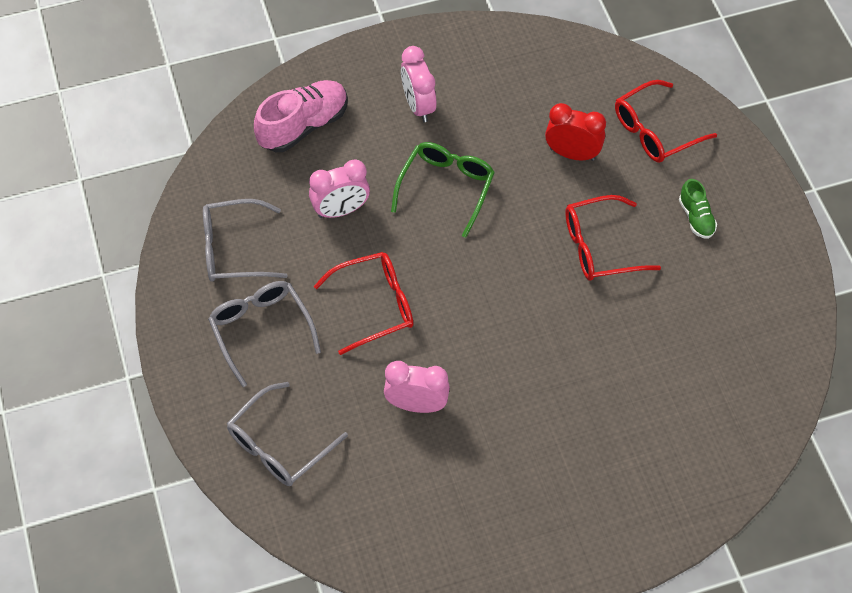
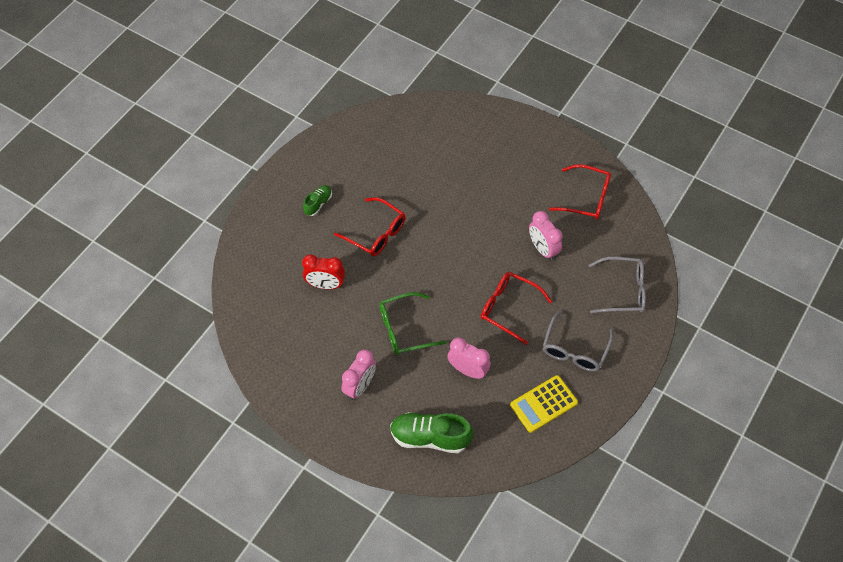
camera: 130 degrees left, 0 degrees up
(234, 249) = (543, 404): grey glasses -> yellow calculator
(303, 126) = (430, 437): pink shoe -> green shoe
(572, 154) = (325, 285): red clock -> red clock turned 60 degrees counterclockwise
(655, 131) = (274, 256): red glasses -> red glasses (586, 198)

